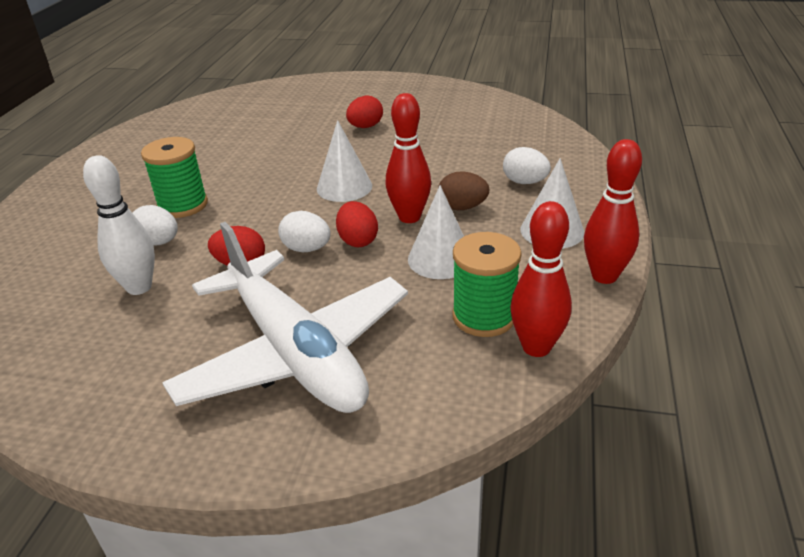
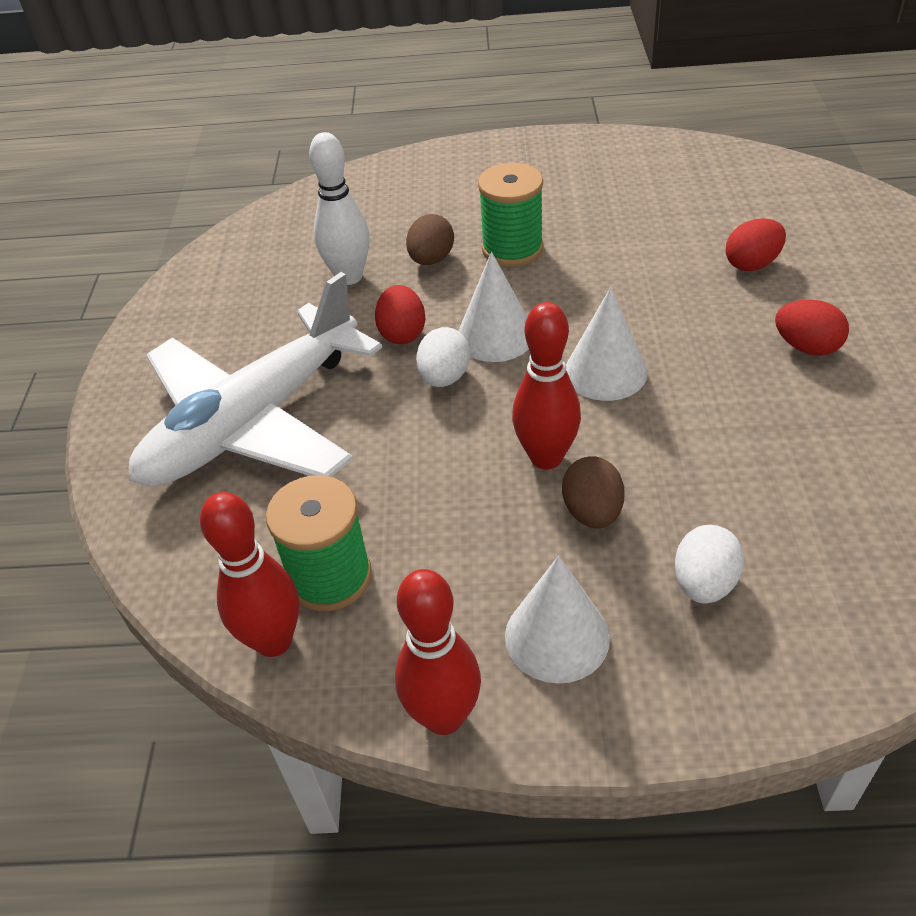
camera: 80 degrees right, 10 degrees up
(158, 242) = (431, 260): white egg -> brown egg
(357, 240) = (474, 418): red egg -> red egg (751, 264)
(440, 259) = (449, 510): white cone -> white cone (495, 335)

